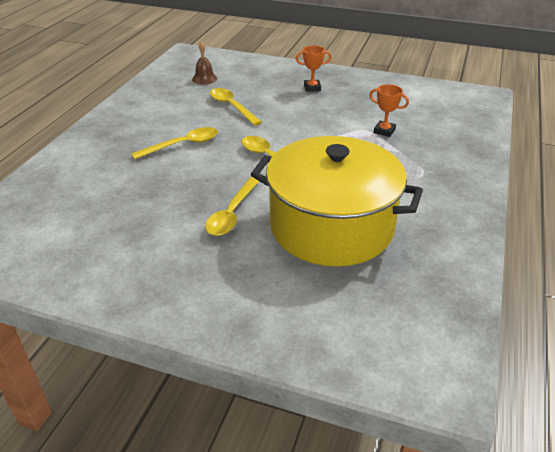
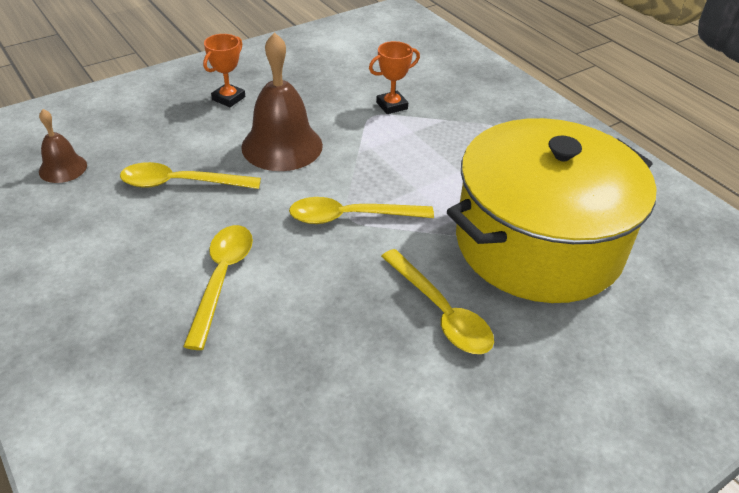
camera: 55 degrees left, 5 degrees up
(297, 117) = (282, 146): none -> brown bell

